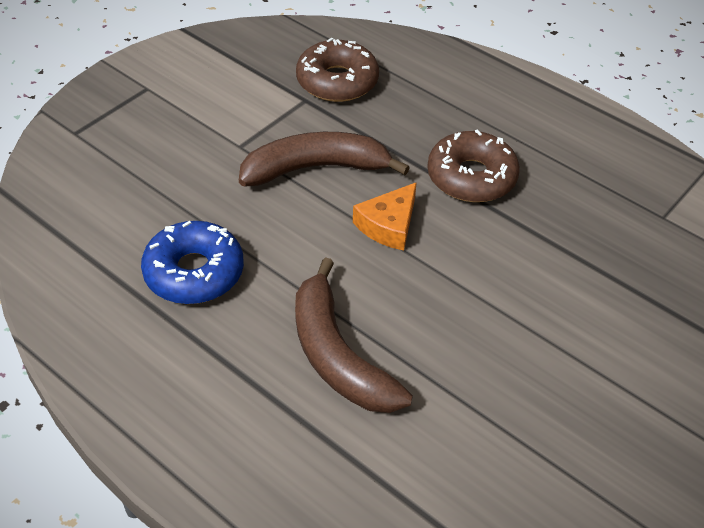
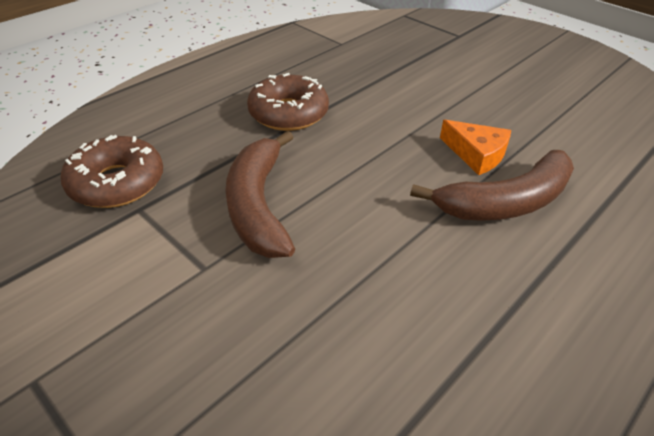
camera: 85 degrees left, 5 degrees down
(194, 272) = (417, 310): blue donut -> none
(389, 225) = (345, 162): orange cheese -> orange cheese (476, 154)

